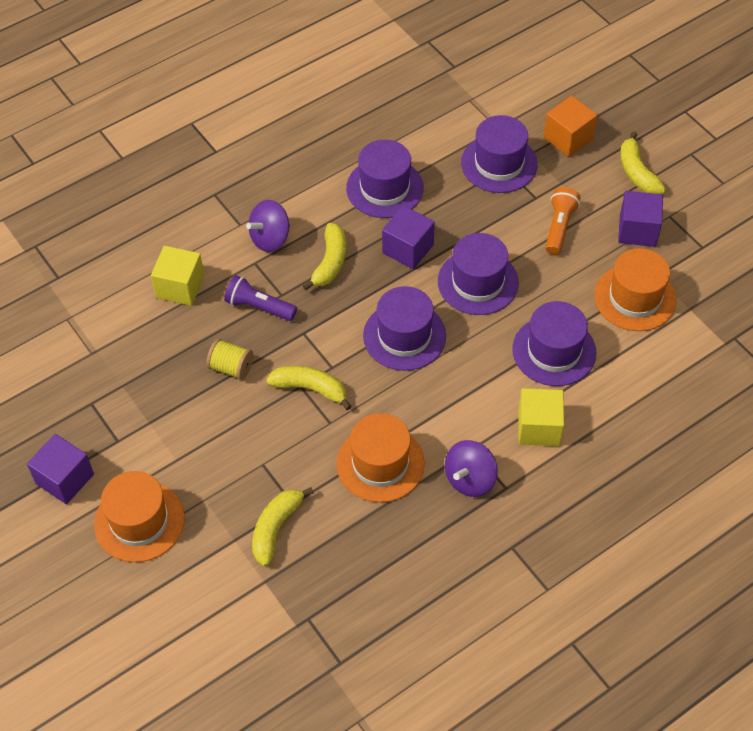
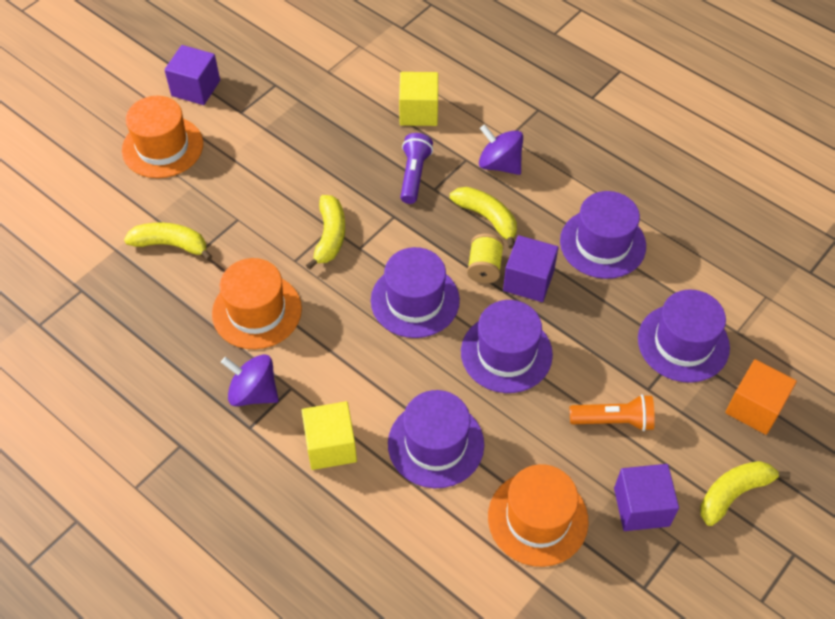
camera: 75 degrees right, 0 degrees up
(231, 367) = (338, 171): yellow spool -> yellow spool (484, 268)
(330, 262) = (487, 218): yellow banana -> yellow banana turned 135 degrees counterclockwise

